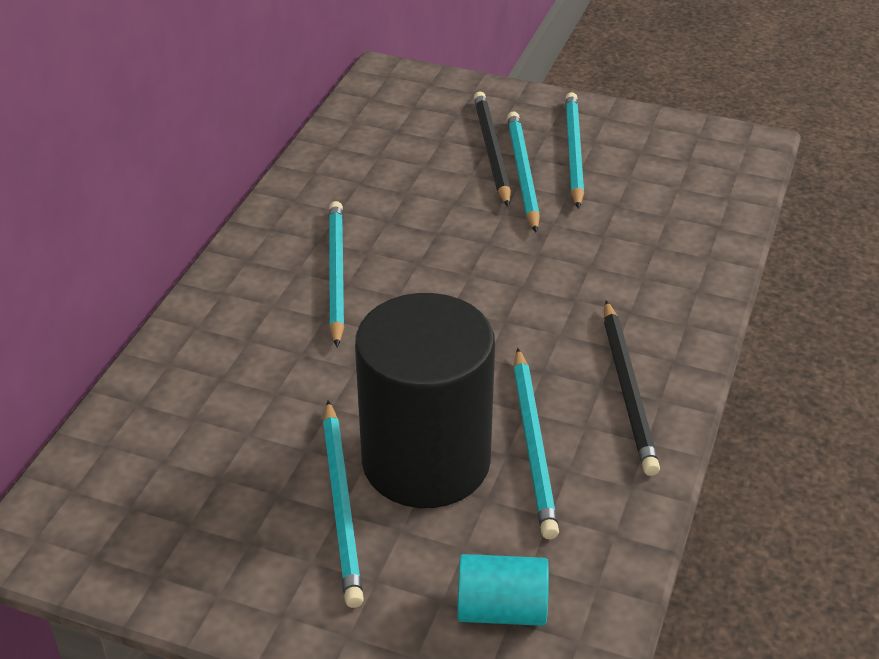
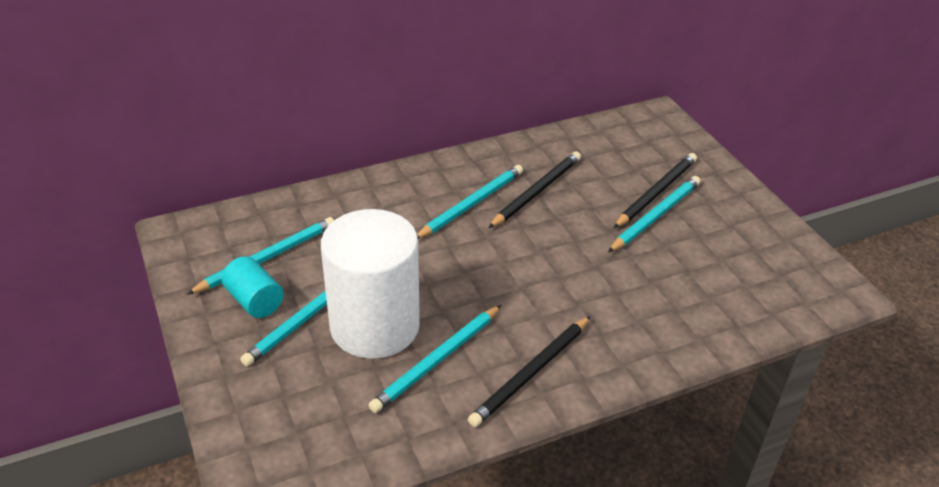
camera: 45 degrees right, 0 degrees up
(382, 220) = (536, 192): none -> black pencil
(426, 461) = (375, 326): black cylinder -> white cylinder
(501, 609) = (301, 423): turquoise cylinder -> turquoise cylinder (254, 301)
(573, 152) = (707, 223): turquoise pencil -> turquoise pencil (266, 258)

